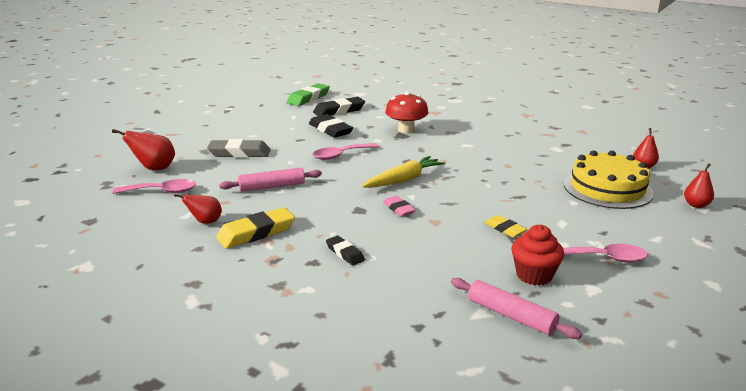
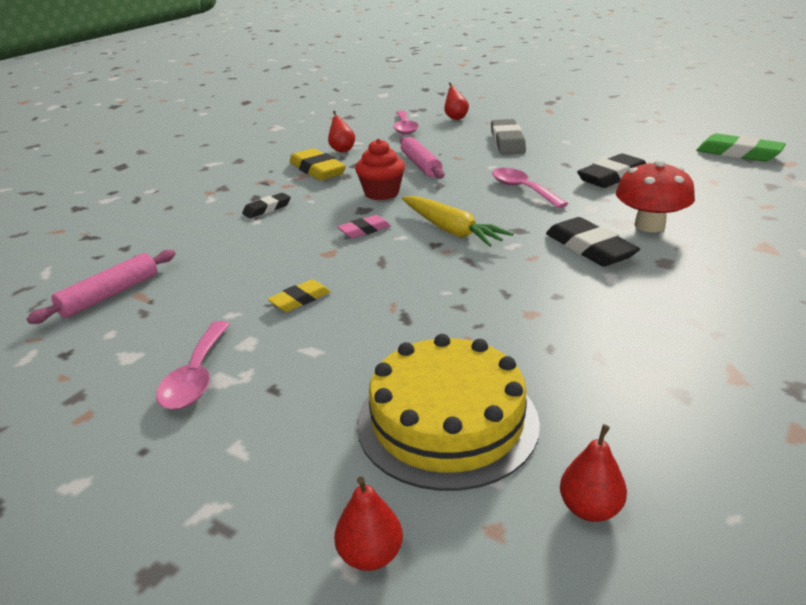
camera: 90 degrees right, 5 degrees up
(154, 168) = (455, 118): red pear -> red pear, size x0.66
(339, 111) = (699, 176): black eraser -> black eraser (589, 248)
(534, 275) = (179, 314): red cupcake -> red cupcake (381, 193)

